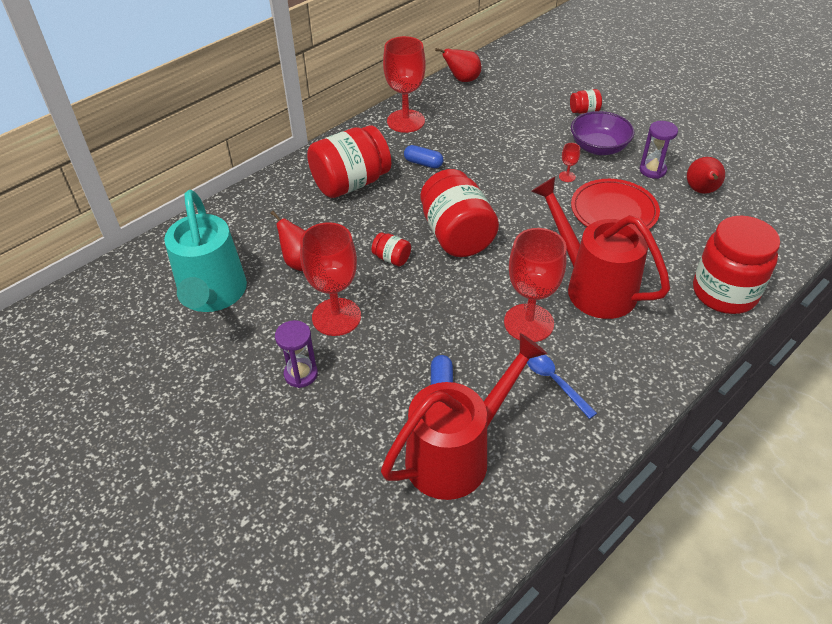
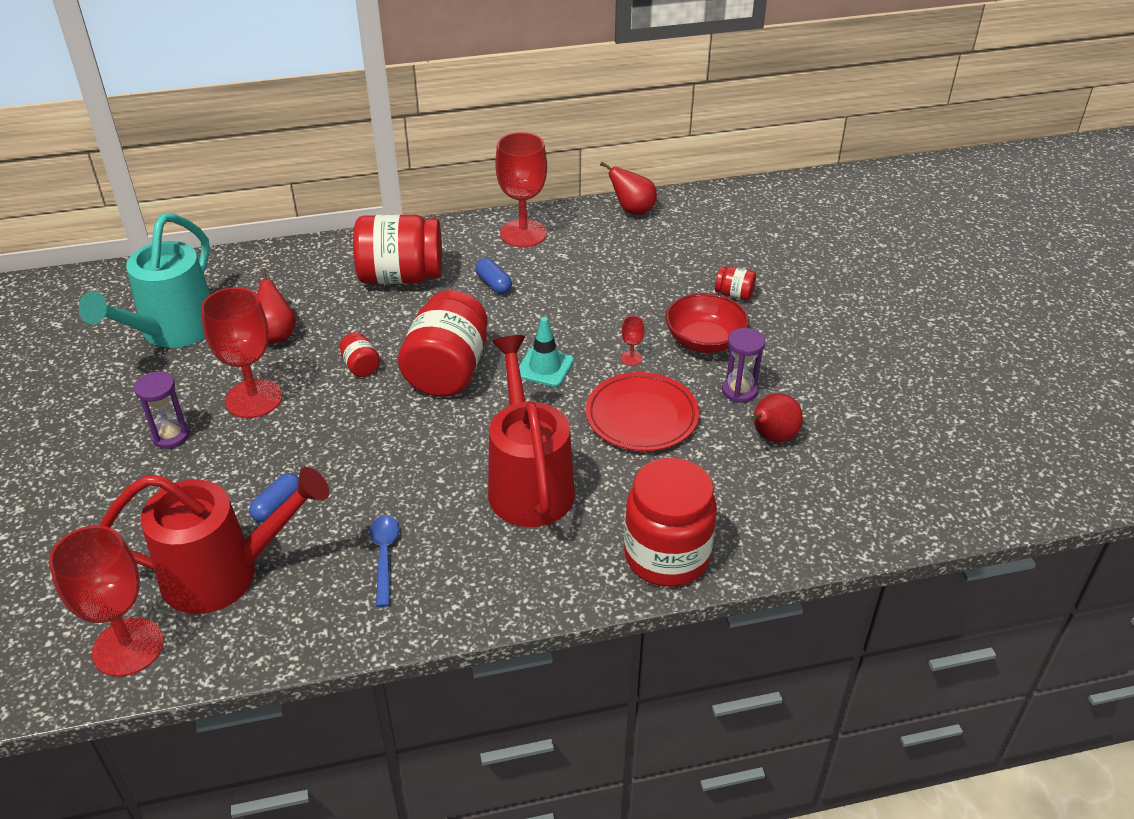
camera: 30 degrees right, 5 degrees down
(519, 205) = (545, 367): none -> turquoise traffic cone
(528, 323) = (422, 488): red goblet -> red goblet (128, 647)
(598, 147) = (704, 341): purple bowl -> red bowl

